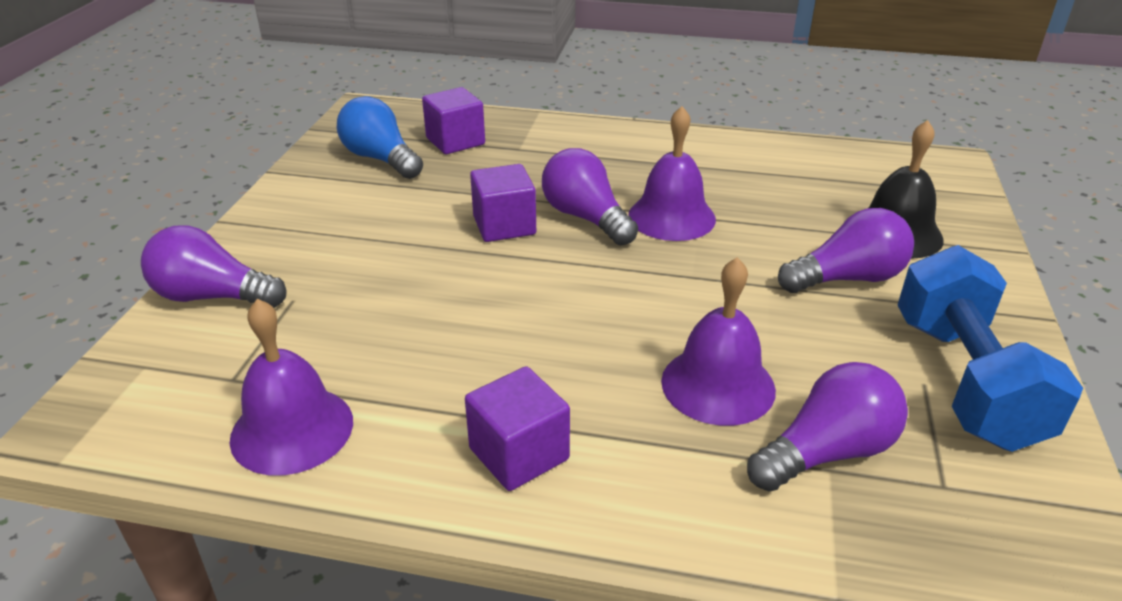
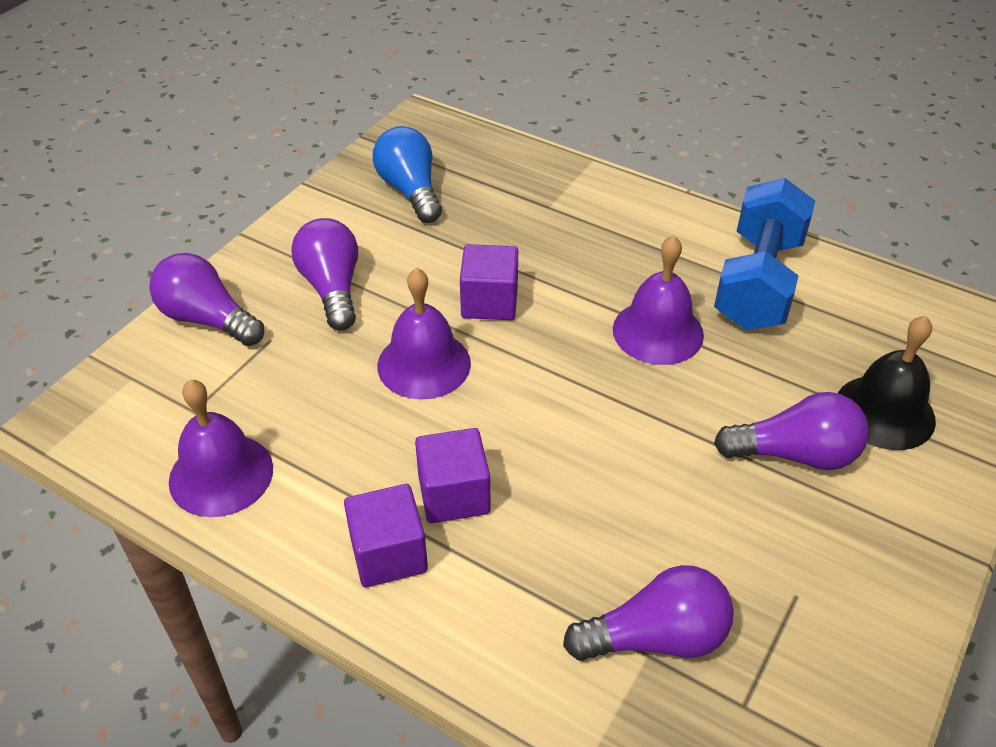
camera: 20 degrees right, 10 degrees up
(455, 141) = (491, 183): purple cube -> purple cube (454, 494)
(586, 218) = (572, 312): purple light bulb -> purple light bulb (332, 288)
(718, 385) = (596, 537): purple bell -> purple bell (424, 364)
(965, 381) = (840, 605): blue dumbbell -> blue dumbbell (758, 282)

